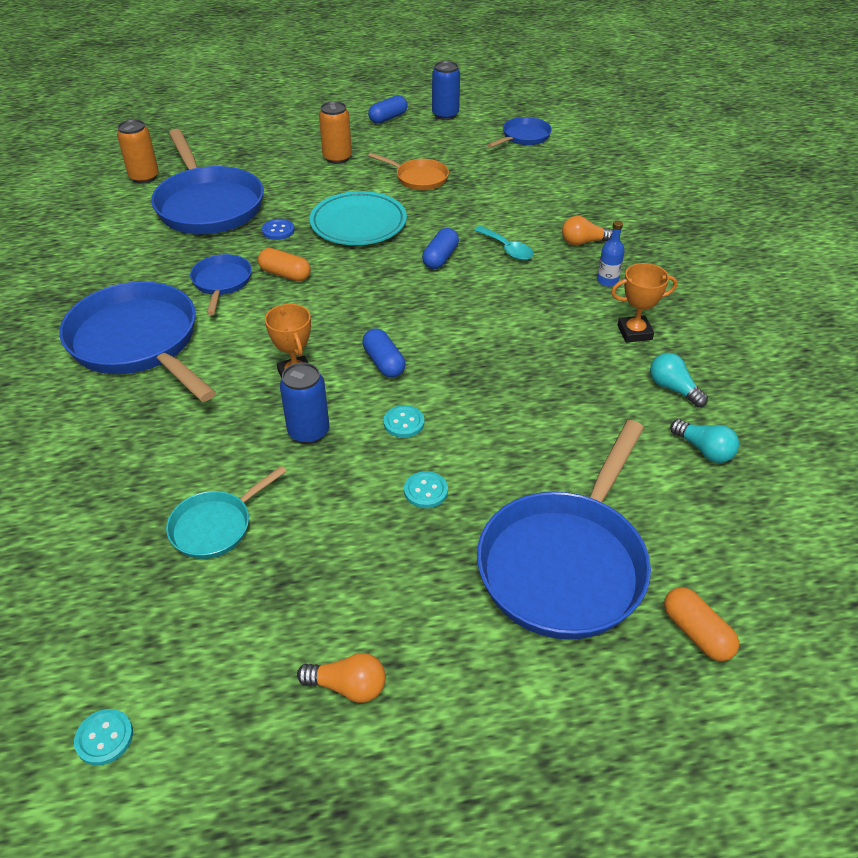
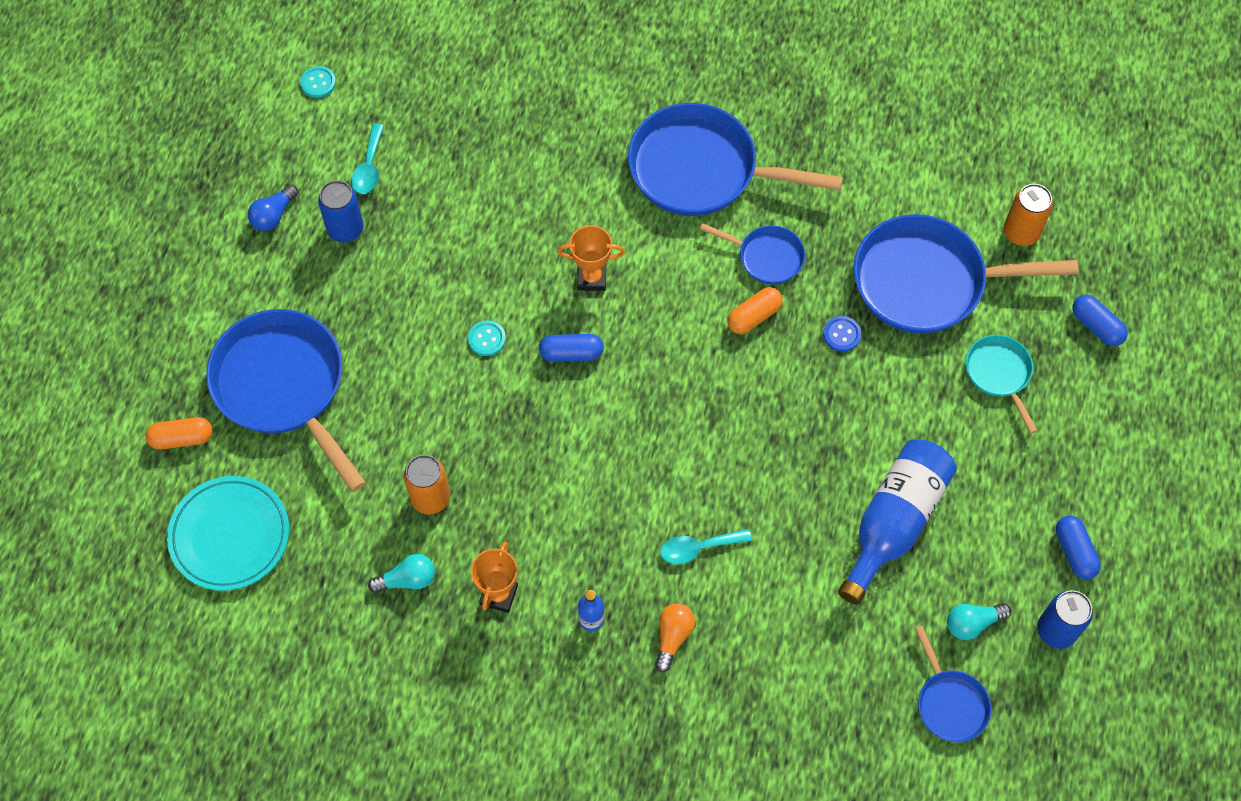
camera: 115 degrees right, 20 degrees up
(138, 343) = (701, 169): blue pan -> blue pan turned 150 degrees counterclockwise
(215, 526) = (450, 176): turquoise pan -> turquoise pan (999, 374)
(231, 611) = (369, 167): none -> turquoise spoon
(308, 432) = (514, 265): blue can -> blue can (345, 229)
(337, 158) = (984, 449): orange can -> orange can (430, 498)
(348, 686) = (273, 215): orange light bulb -> blue light bulb
(358, 224) = (819, 418): turquoise plate -> turquoise plate (230, 535)
(418, 178) = (894, 522): orange pan -> blue bottle
(426, 491) = (404, 324): turquoise button -> none
(440, 258) = (714, 473): blue capsule -> blue capsule (1096, 326)
(704, 450) = (326, 556): turquoise light bulb -> turquoise light bulb (972, 623)

